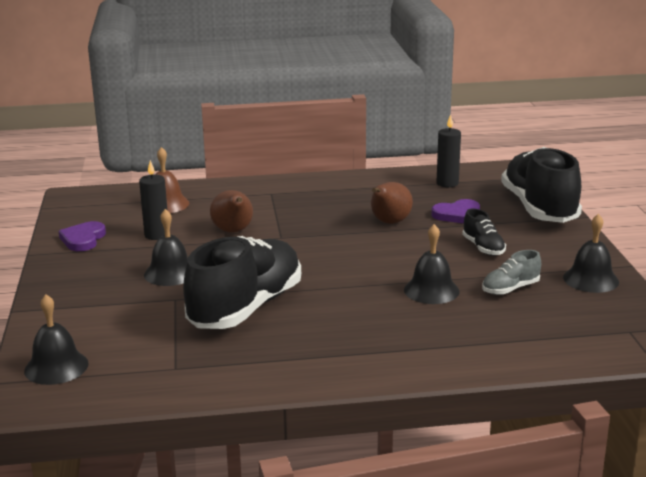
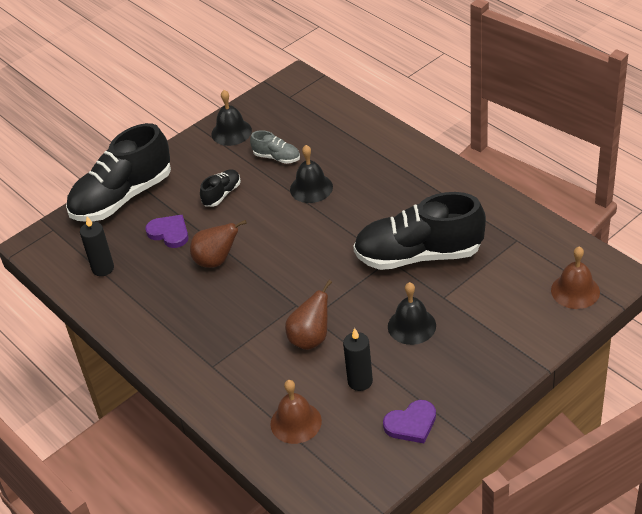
camera: 120 degrees left, 20 degrees up
(56, 367) = (575, 291): black bell -> brown bell

